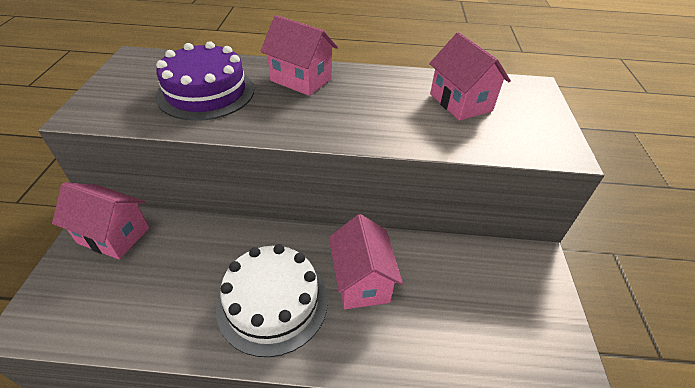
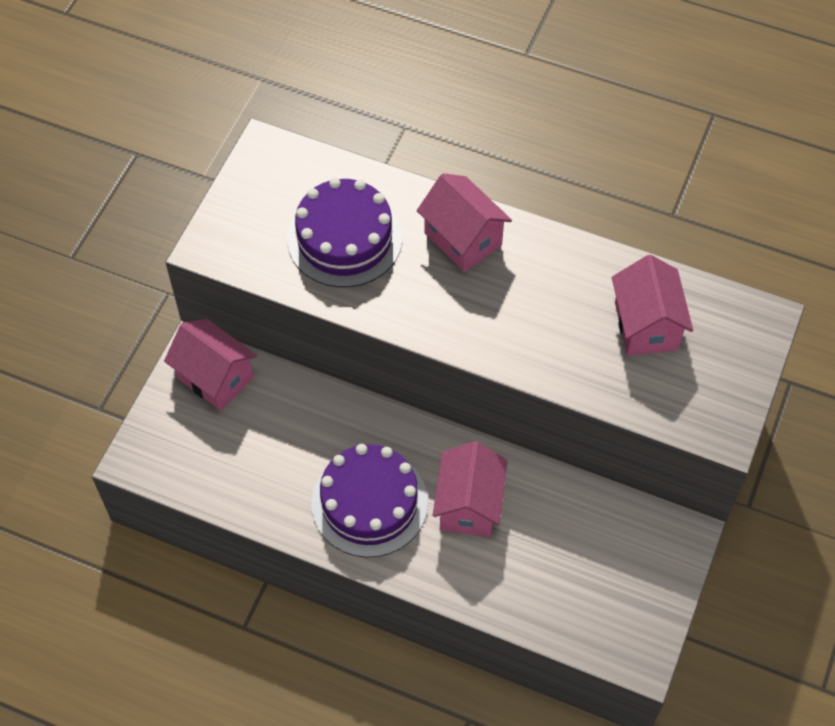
camera: 20 degrees right, 15 degrees up
(272, 302) = (369, 503): white cake -> purple cake

